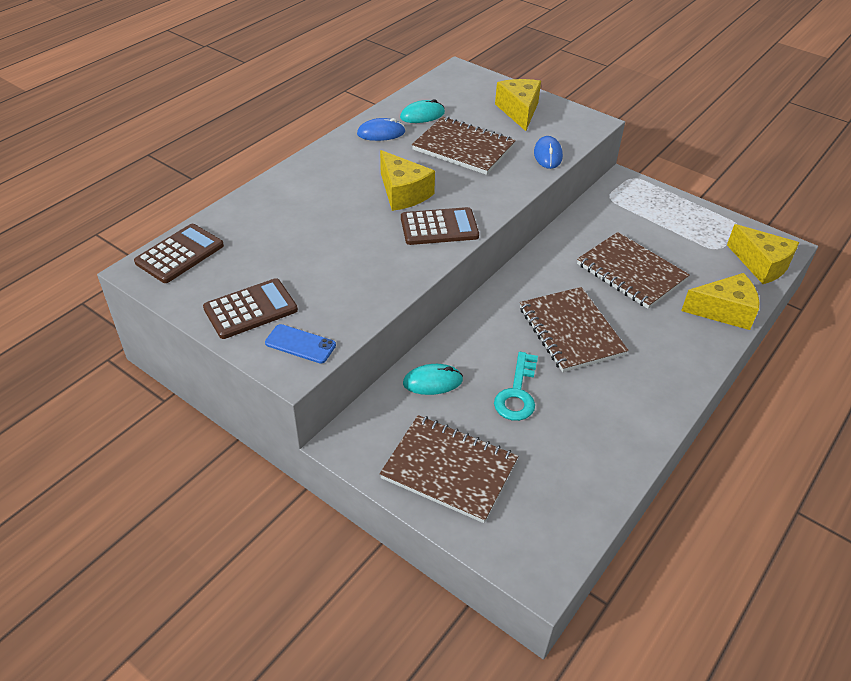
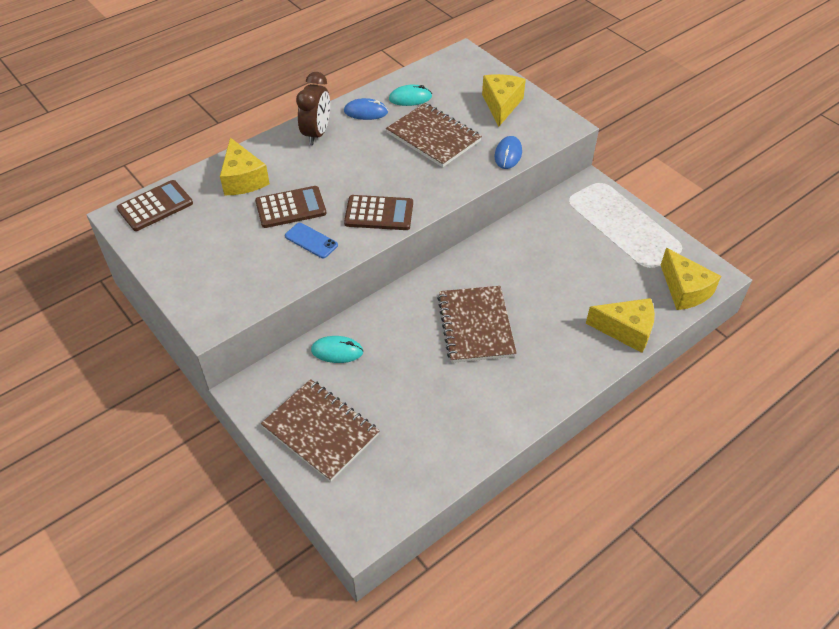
camera: 15 degrees right, 5 degrees up
(250, 309) = (193, 266): brown calculator -> brown calculator (291, 208)
(300, 344) = (221, 303): blue phone -> blue phone (311, 240)
(336, 159) = (317, 134): none -> brown clock
(403, 193) = (361, 175): yellow cheese -> yellow cheese (243, 179)
(517, 393) = (404, 374): turquoise key -> none
(631, 272) = (556, 278): brown notebook -> none

